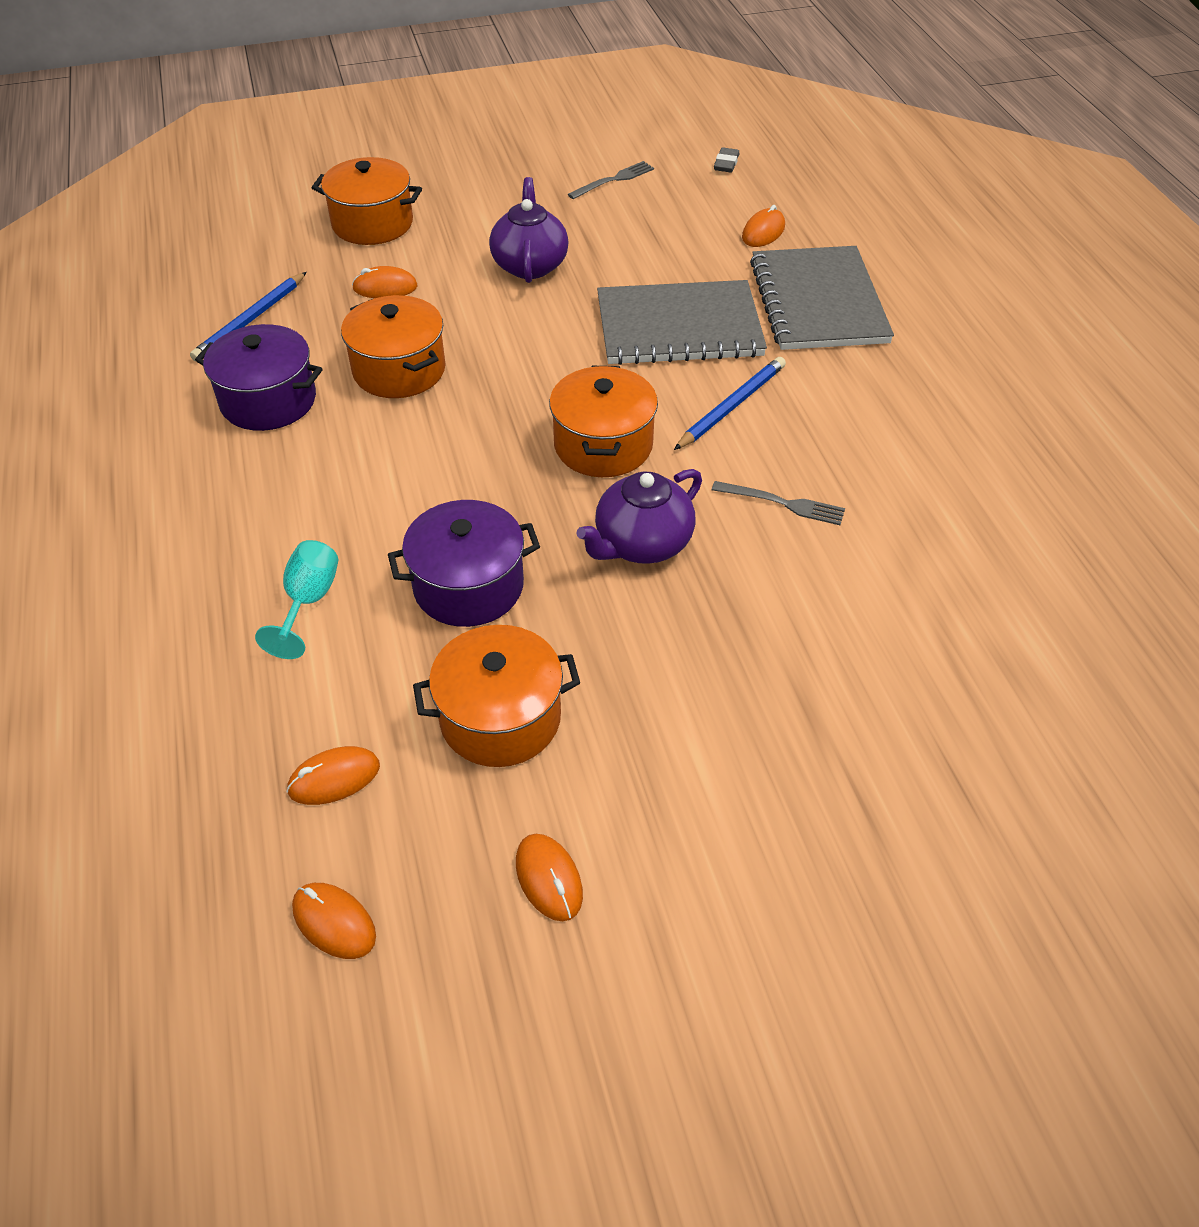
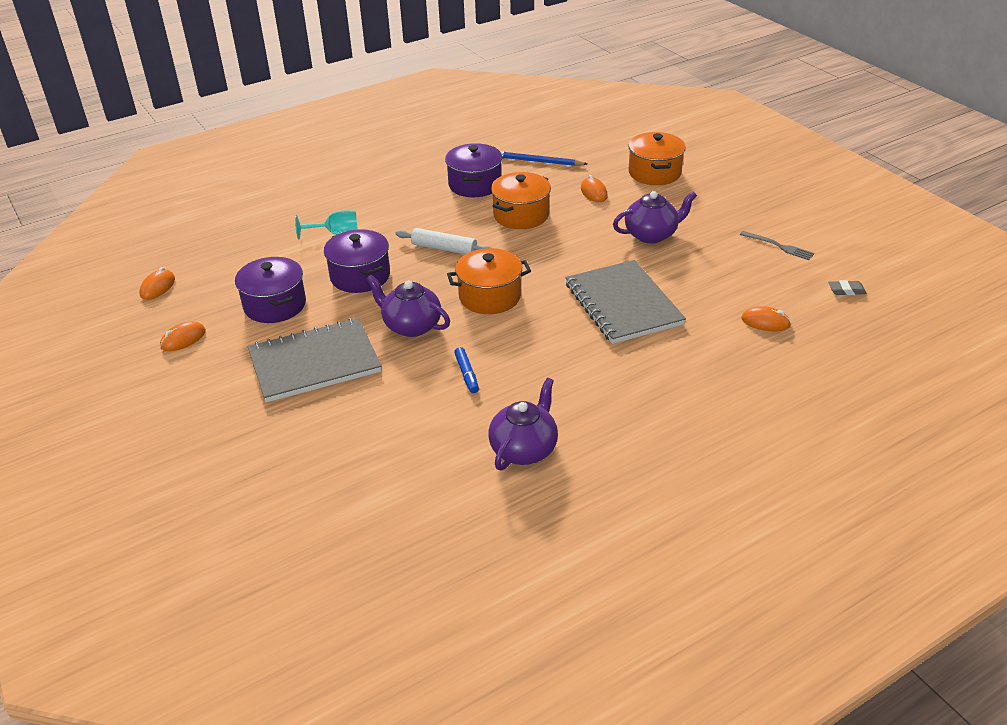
camera: 75 degrees right, 10 degrees down
(334, 778) = (232, 268): orange mouse -> none
(443, 470) = (444, 248): none -> white rolling pin
(500, 718) = (275, 305): orange pot -> purple pot
(731, 406) = (552, 339): blue pencil -> none
(783, 503) = (467, 374): grey fork -> blue marker
(818, 302) = (693, 360): grey notebook -> grey notebook (314, 362)
(955, 479) = (524, 449): none -> purple teapot

